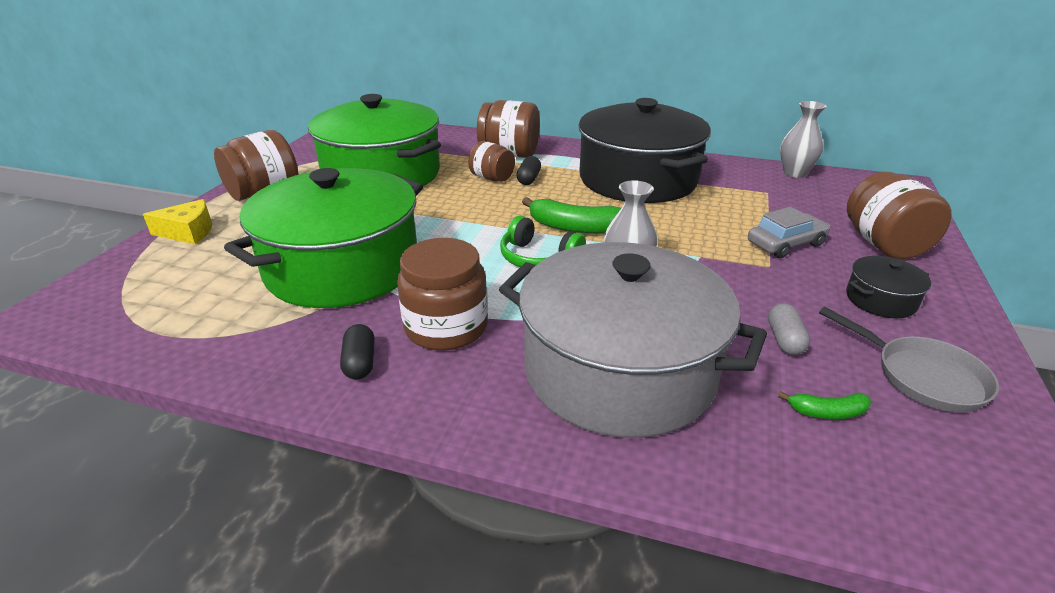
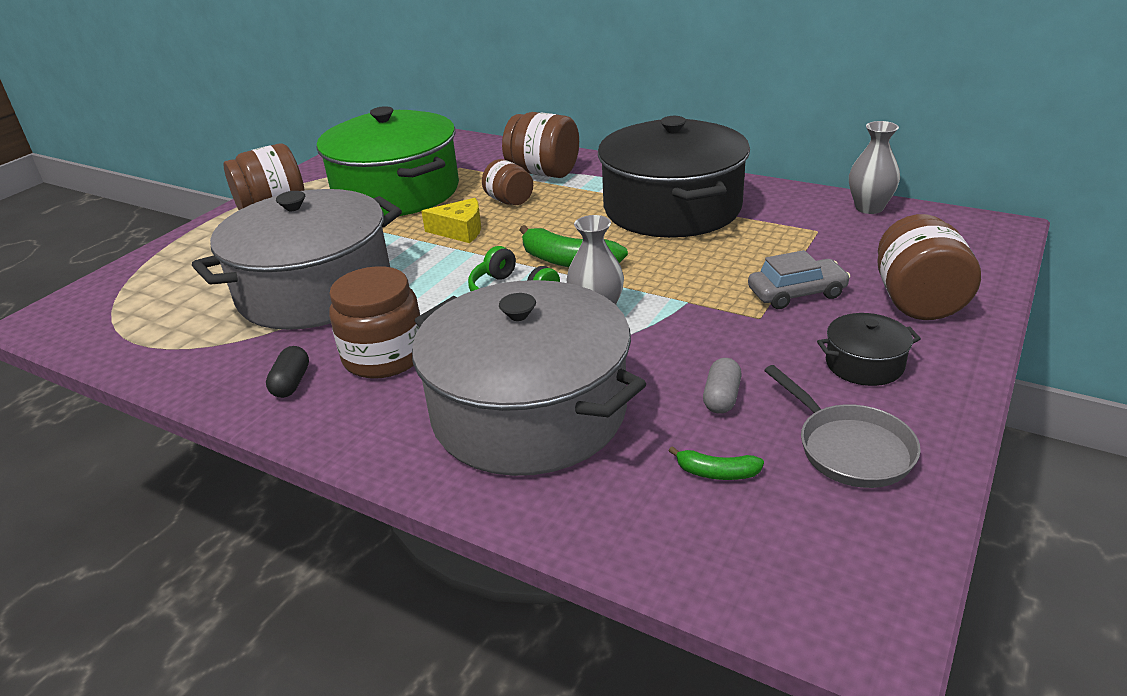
camera: 15 degrees right, 0 degrees up
(188, 232) = (189, 246): yellow cheese -> yellow cheese (460, 230)
(342, 267) = (315, 290): green pot -> grey pot
(528, 179) = (548, 203): black capsule -> none

